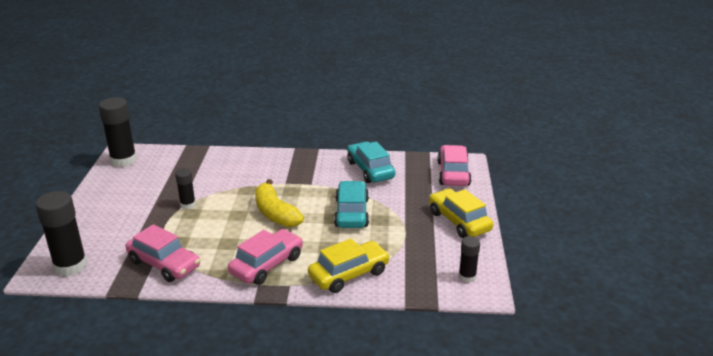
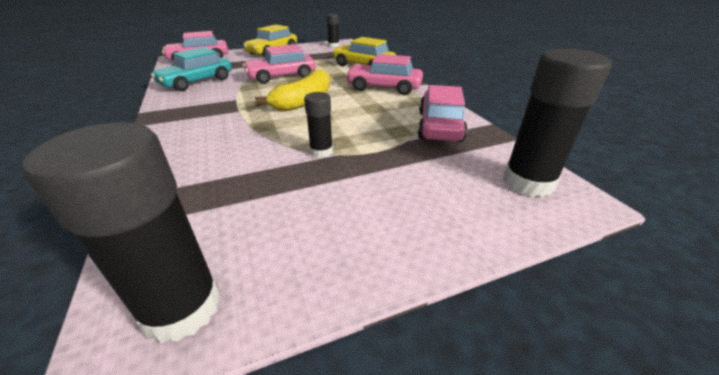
camera: 115 degrees left, 5 degrees up
(351, 213) = (281, 77): turquoise car -> pink car

